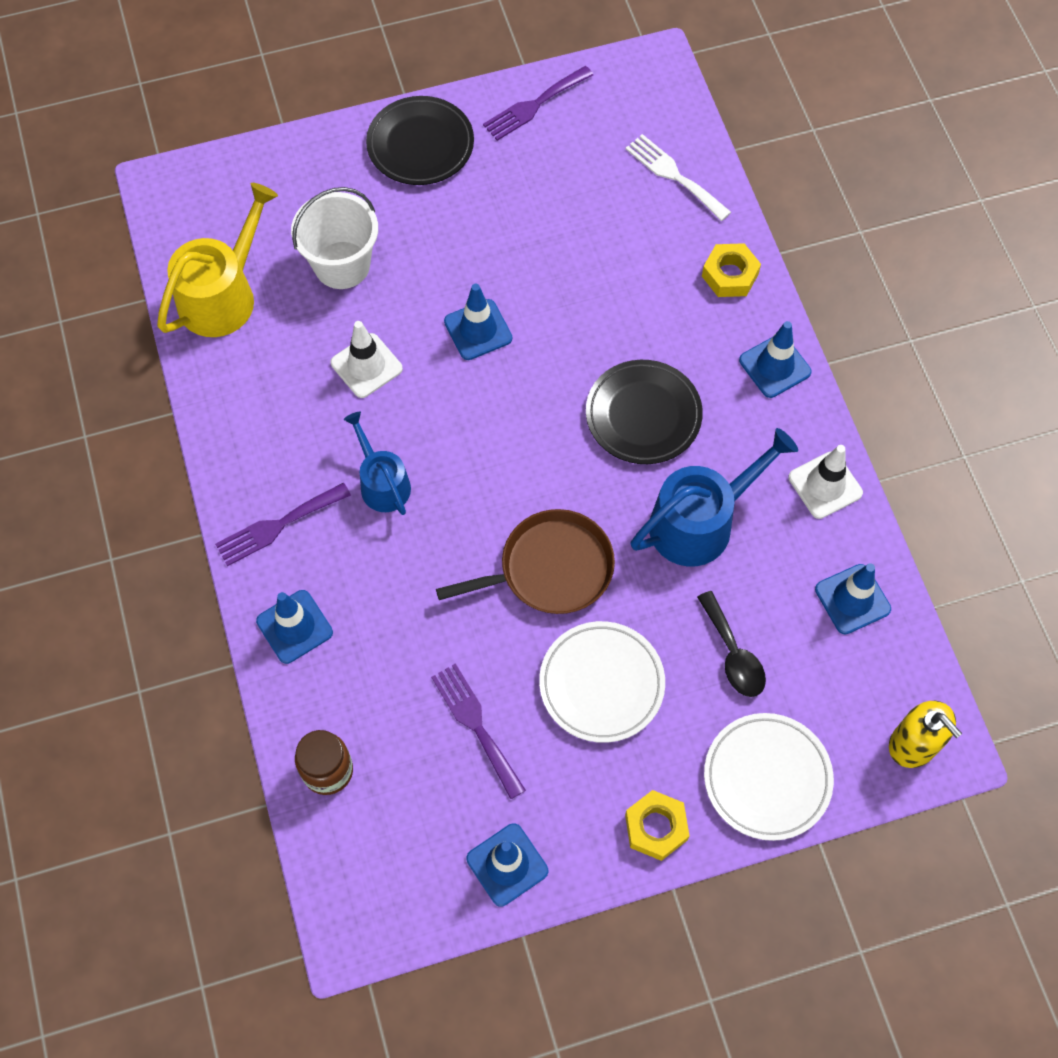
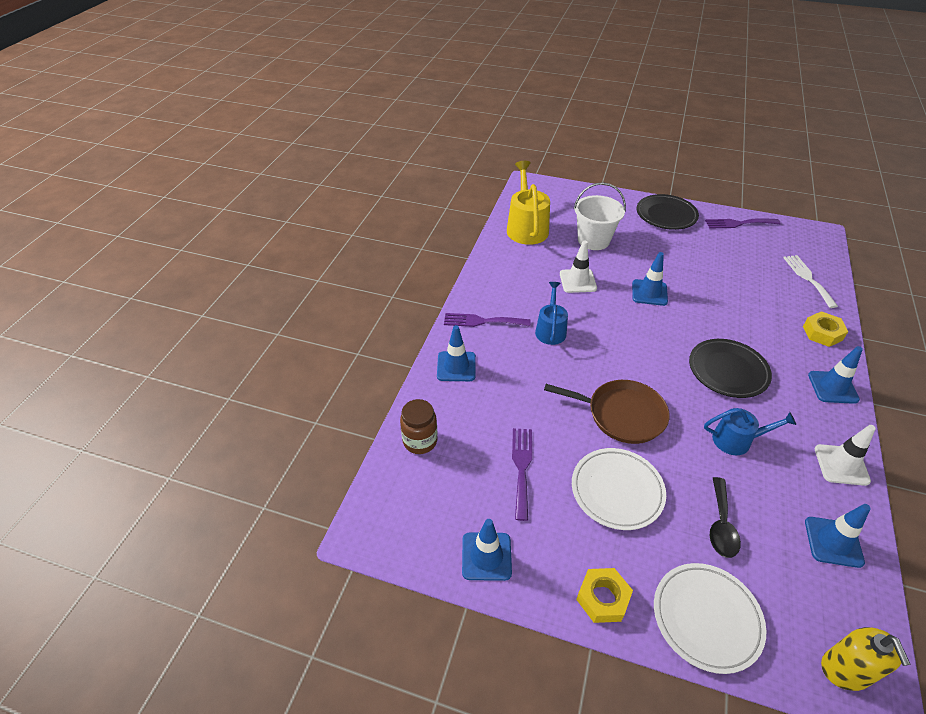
camera: 35 degrees right, 20 degrees down
(223, 295) = (526, 227): yellow watering can -> yellow watering can turned 75 degrees counterclockwise
(700, 522) = (736, 440): blue watering can -> blue watering can, size x0.62

